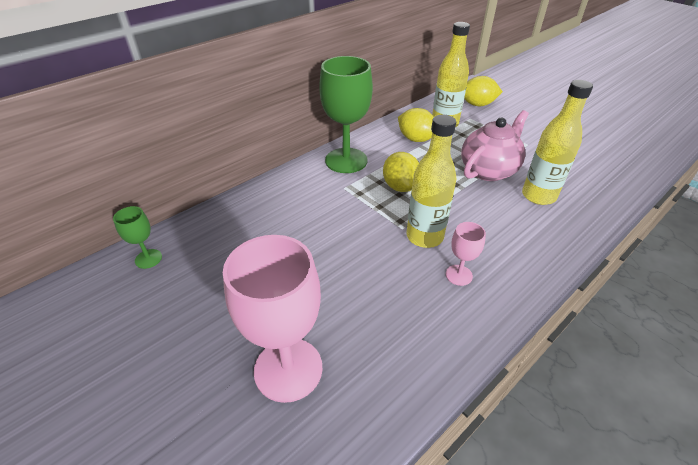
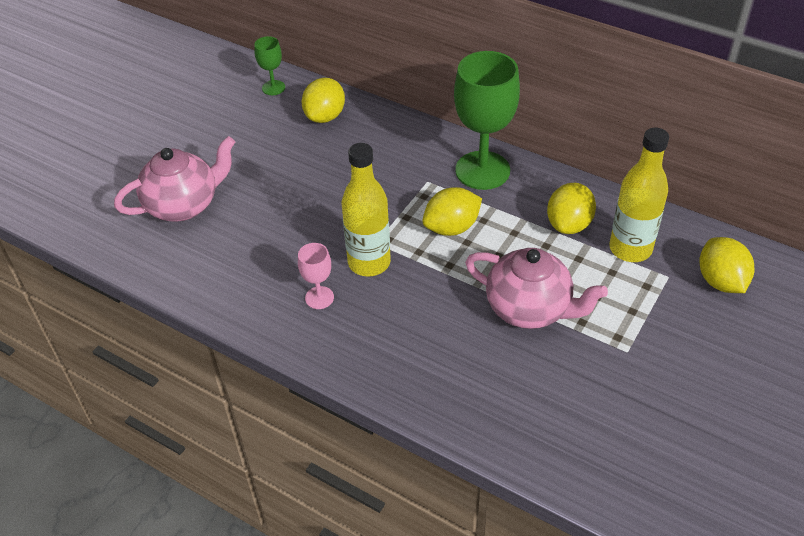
camera: 75 degrees right, 5 degrees up
(223, 229) = (325, 116): none -> yellow lemon
(288, 369) = (184, 205): pink goblet -> pink teapot
(538, 196) = (493, 365): yellow bottle -> none

